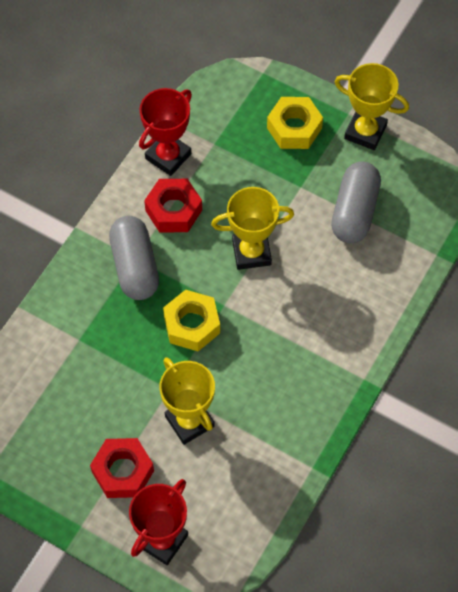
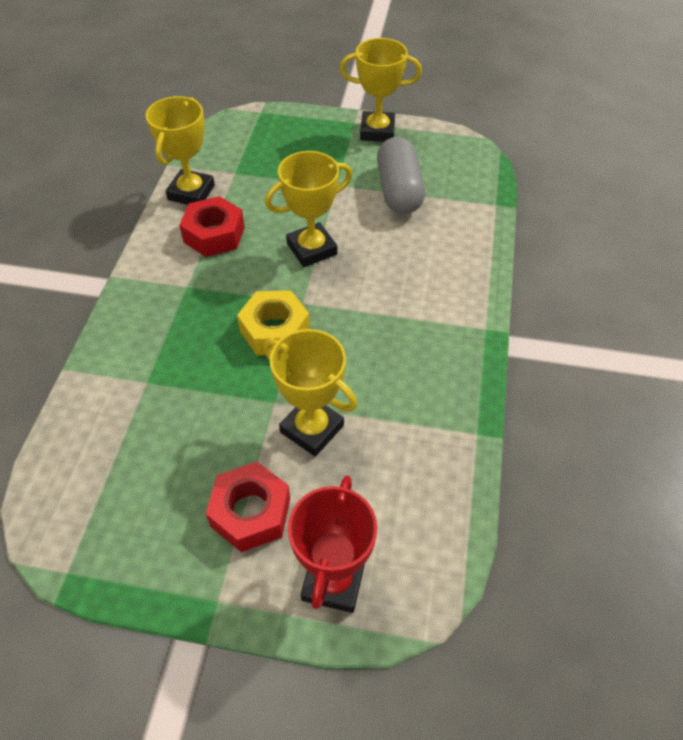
camera: 20 degrees left, 10 degrees down
(135, 266) = (189, 293): grey capsule -> none
(168, 156) = (191, 193): red trophy -> yellow trophy
(294, 128) = (309, 143): yellow nut -> none

